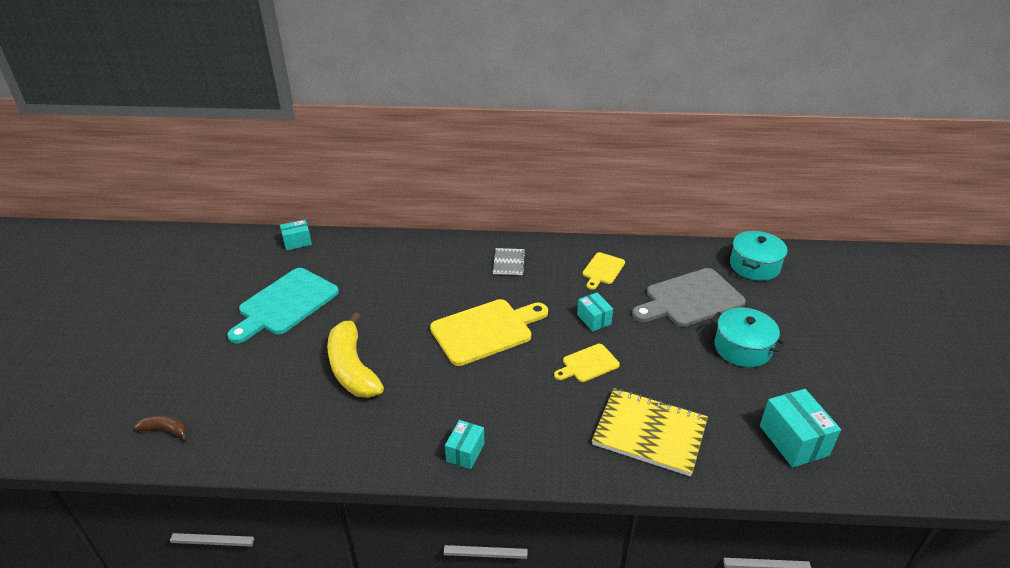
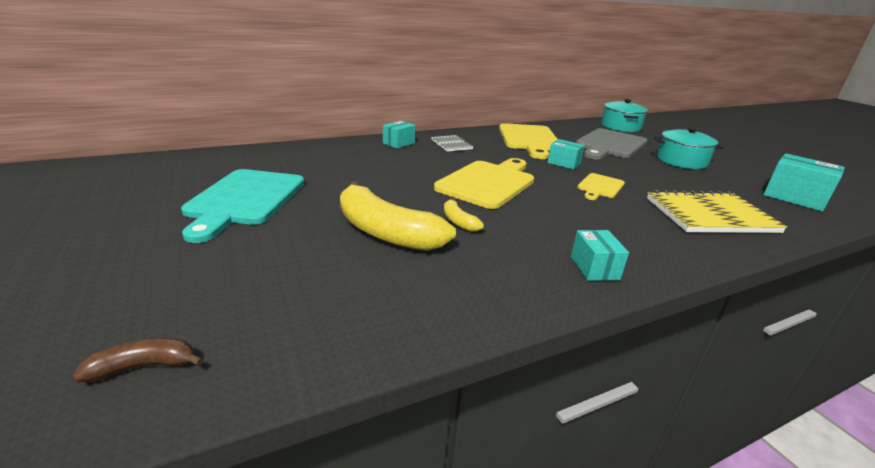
camera: 30 degrees left, 10 degrees down
(297, 242) = (216, 157): turquoise box -> turquoise box (398, 143)
(414, 372) = (458, 221): none -> yellow banana
(602, 270) = (529, 139): yellow cutting board -> yellow cutting board, size x1.89

